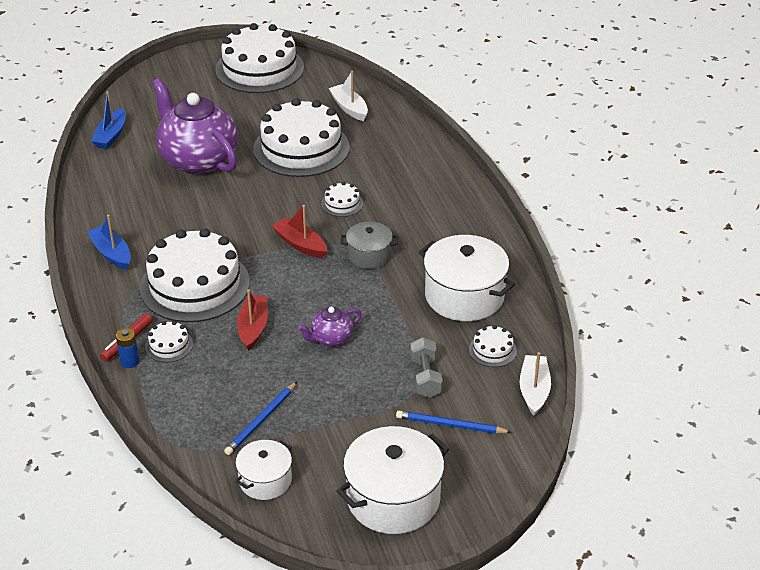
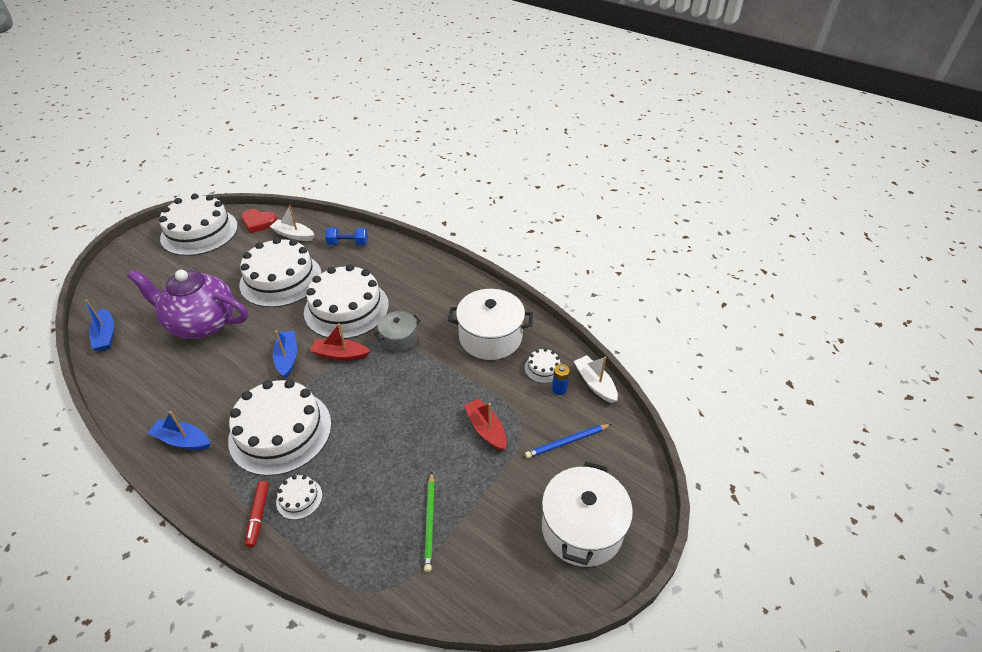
camera: 35 degrees left, 5 degrees up
(130, 361) = (275, 534): blue battery -> blue battery (559, 389)
(250, 225) = (287, 357): none -> blue boat
(253, 327) = (358, 443): red boat -> red boat (486, 429)
(261, 420) = (430, 522): blue pencil -> green pencil
(265, 480) = (477, 576): white pot -> none
(324, 81) = (259, 223): none -> red heart
(331, 338) = (426, 420): purple teapot -> none
(342, 203) = (346, 308): white cake -> white cake, size x2.42
(398, 139) = (348, 243): none -> blue dumbbell
(425, 377) = (518, 413): grey dumbbell -> none

